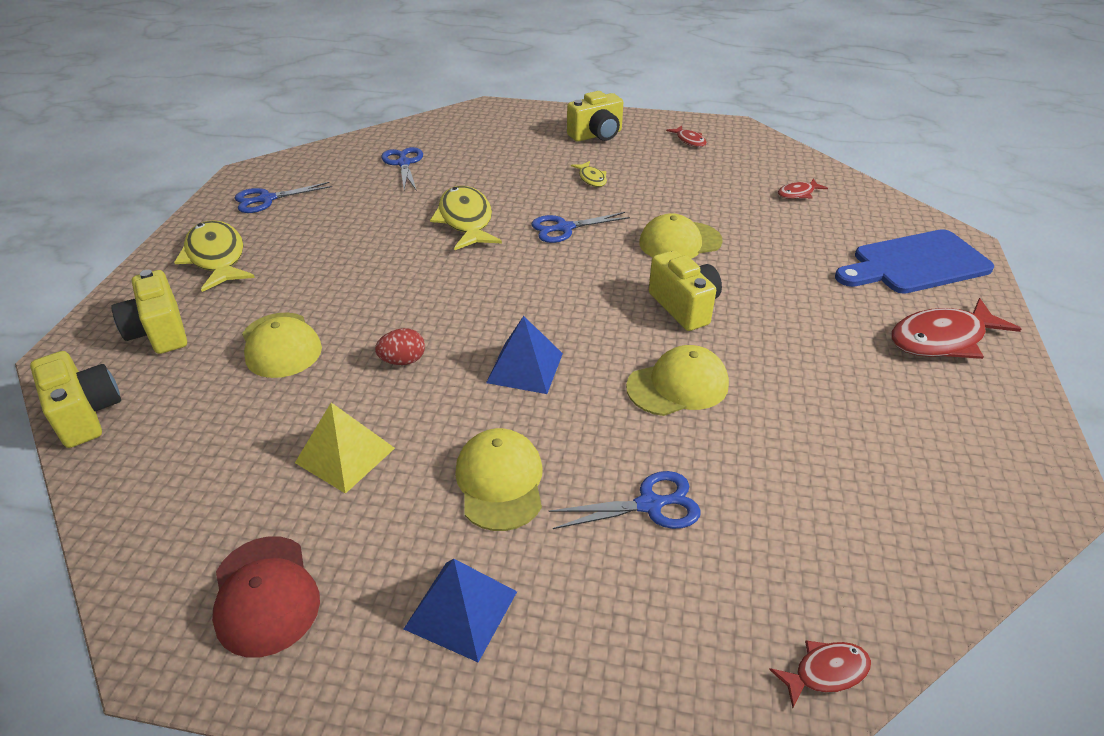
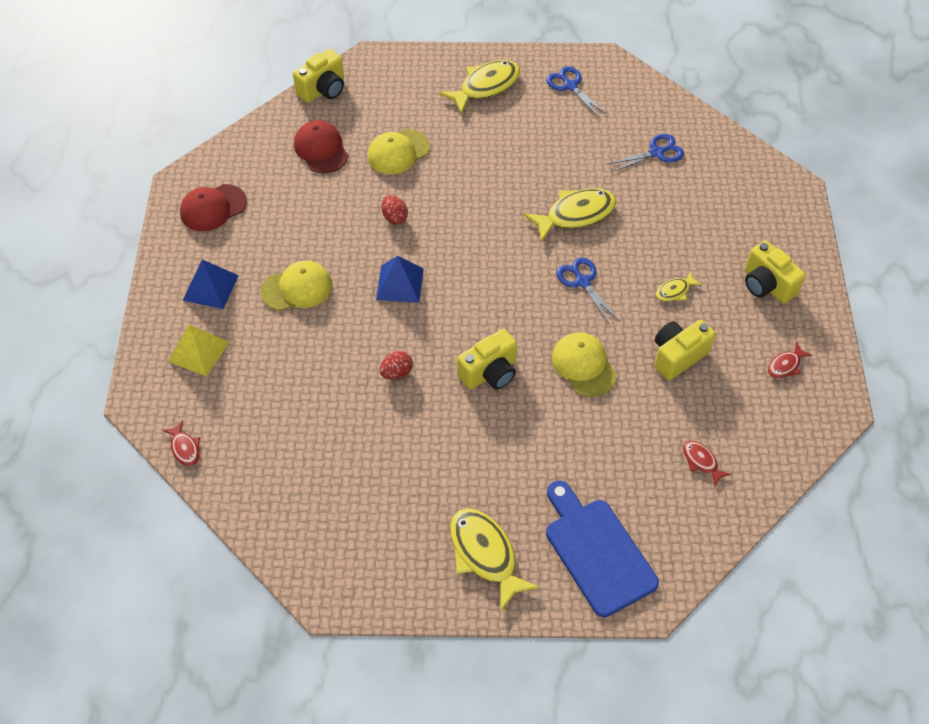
camera: 80 degrees right, 15 degrees up
(159, 332) = (399, 90): yellow camera -> yellow camera (678, 356)
(218, 428) = (321, 149): none -> red cap
(345, 455) = (308, 212): yellow pyramid -> yellow pyramid (198, 351)
(649, 505) = (288, 363): blue scissors -> none
(678, 385) = (396, 373): yellow cap -> red egg
(942, 339) = (485, 554): red fish -> yellow fish

